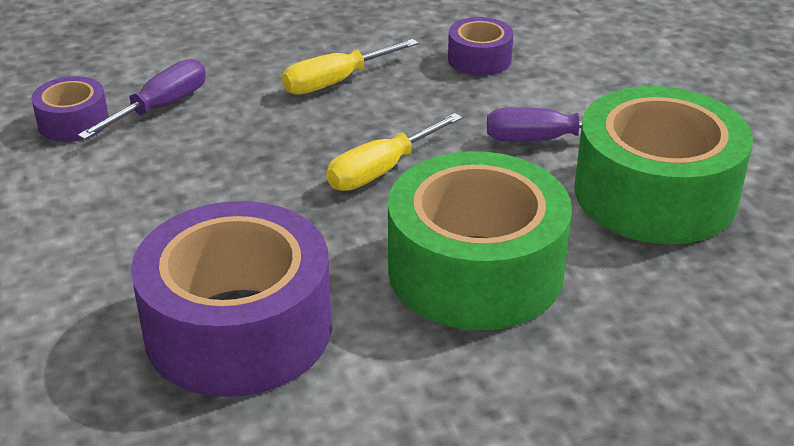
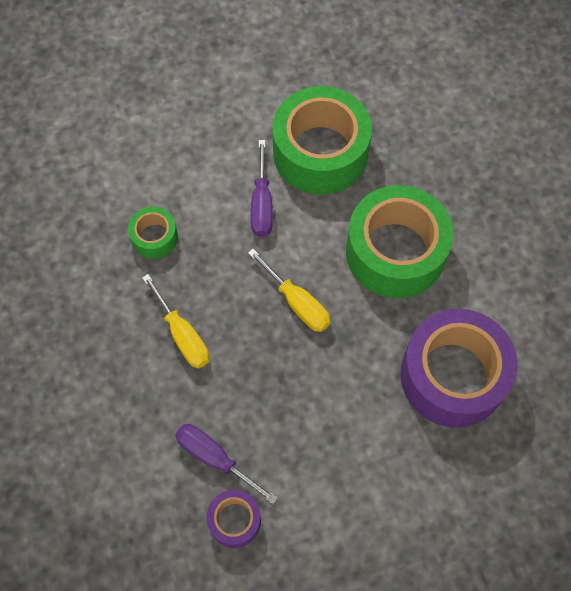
camera: 90 degrees left, 30 degrees up
(479, 59) = (154, 237): purple tape -> green tape

